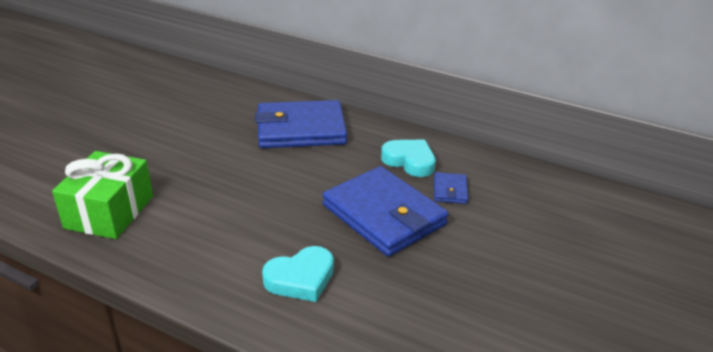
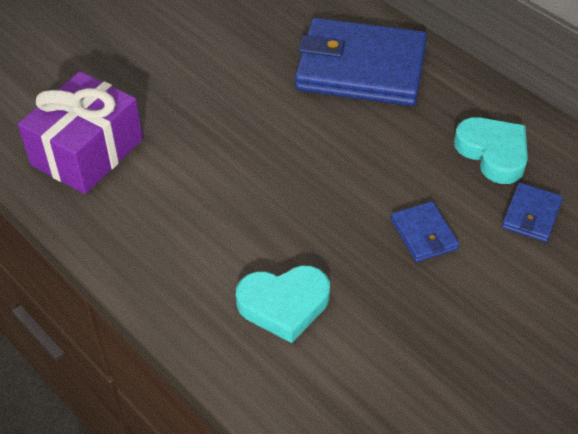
camera: 20 degrees right, 15 degrees up
(109, 212) = (87, 152): green gift -> purple gift
(384, 215) = (423, 234): blue wallet -> blue wallet, size x0.43

